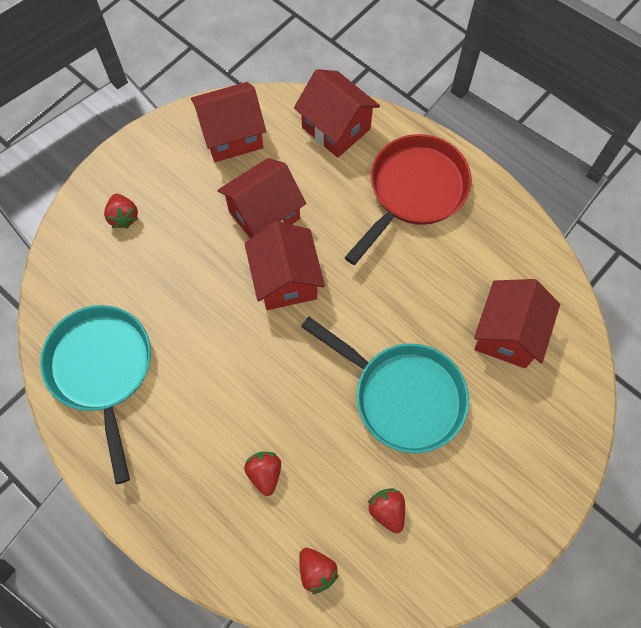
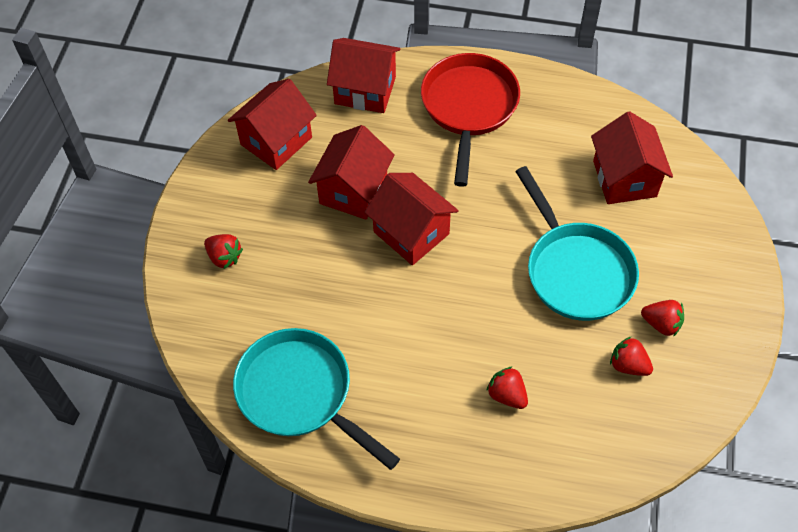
camera: 30 degrees left, 10 degrees down
(316, 571) = (606, 445): red strawberry -> red strawberry (661, 324)
(402, 396) = (576, 270): turquoise pan -> turquoise pan turned 60 degrees clockwise

